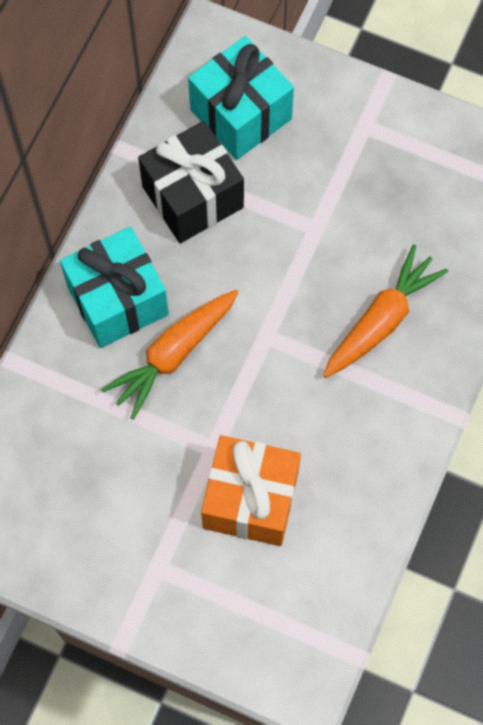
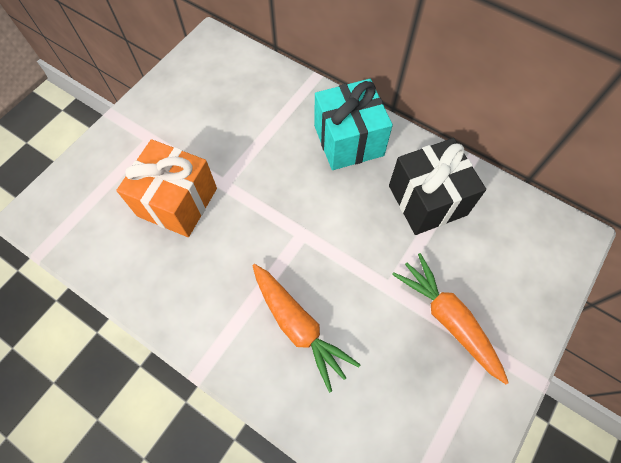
camera: 100 degrees right, 5 degrees down
(173, 354) = (300, 169): orange carrot -> orange carrot (448, 319)
(241, 114) = (501, 247): turquoise gift -> none

